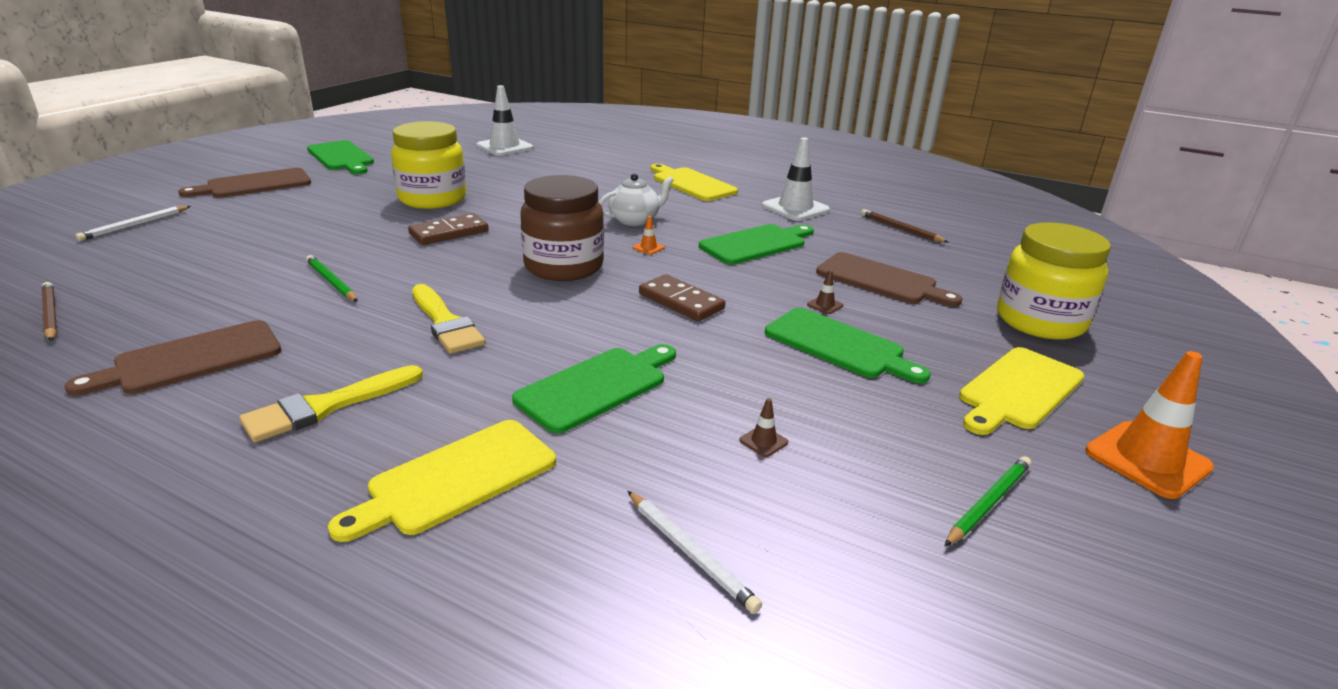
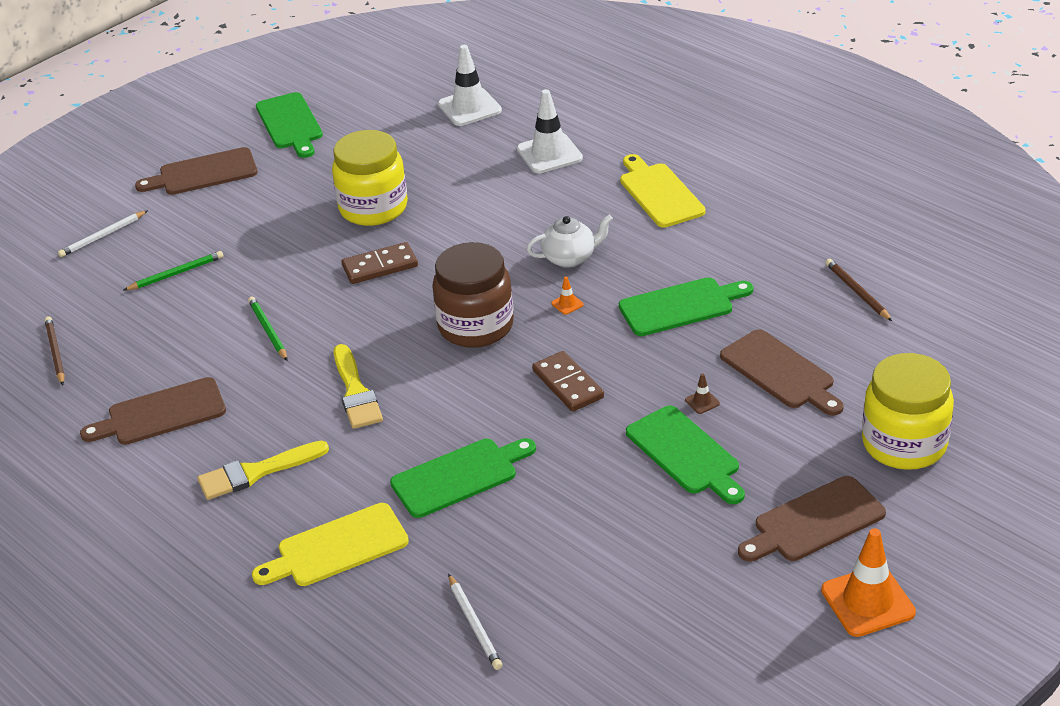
camera: 20 degrees right, 10 degrees up
(763, 441) = (567, 545): brown traffic cone -> none
(795, 208) = (757, 247): white traffic cone -> white traffic cone (549, 154)
(988, 503) = (706, 619): green pencil -> green pencil (176, 274)
(1018, 390) = (814, 522): yellow cutting board -> brown cutting board

